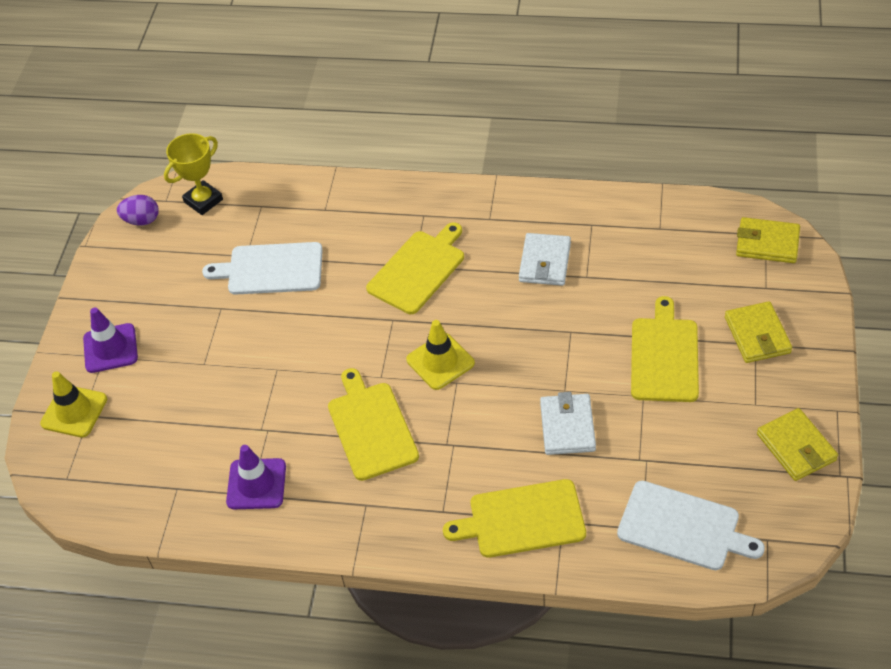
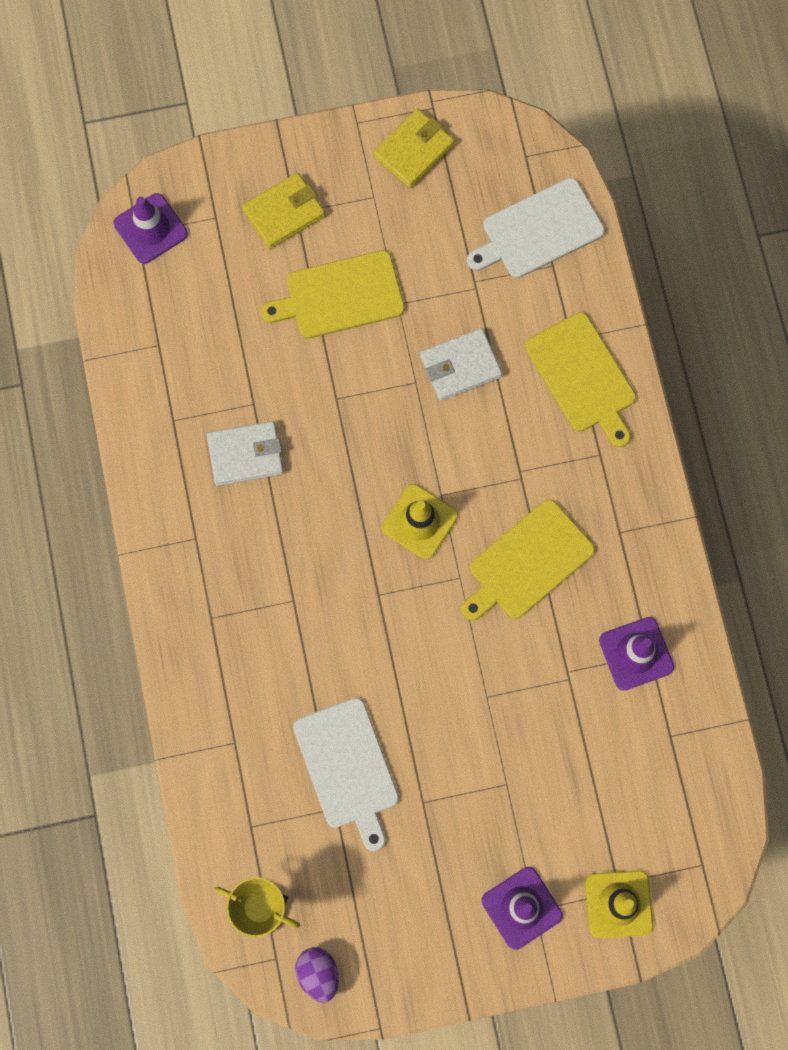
camera: 115 degrees left, 25 degrees up
(418, 270) = (298, 592): yellow cutting board -> none
(683, 527) = (538, 230): white cutting board -> white cutting board turned 120 degrees counterclockwise
(767, 243) = (150, 228): yellow wallet -> purple traffic cone

